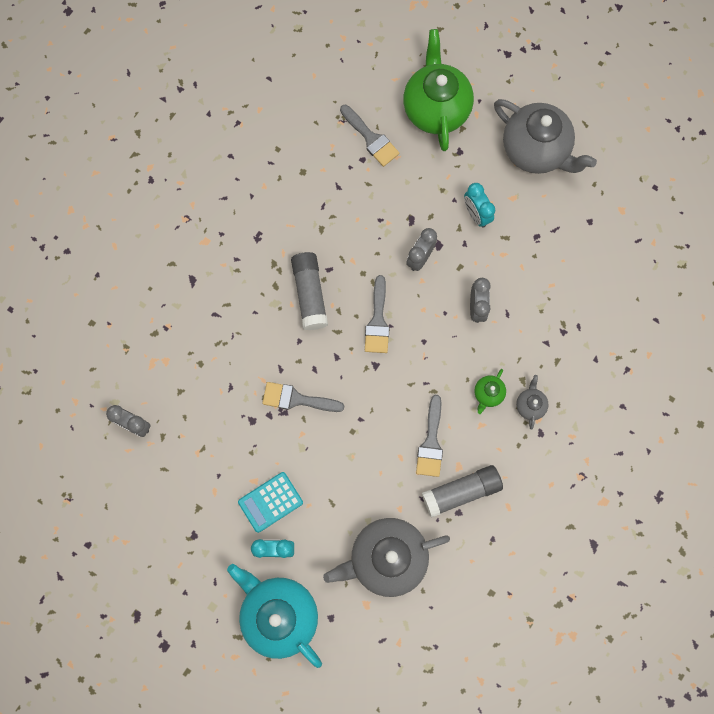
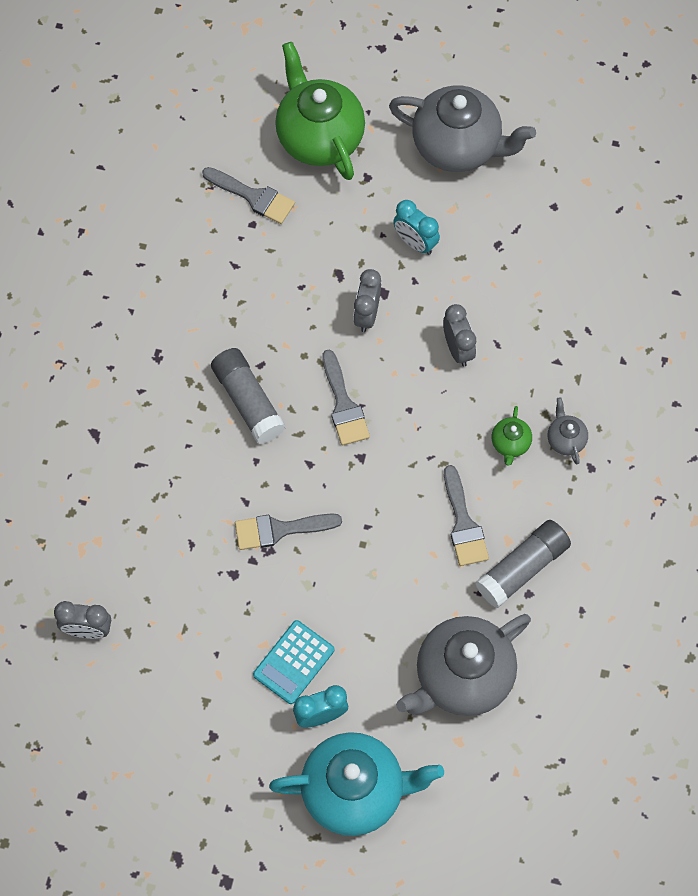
camera: 20 degrees left, 10 degrees down
(279, 614) = (355, 791): turquoise teapot -> turquoise teapot turned 150 degrees clockwise

